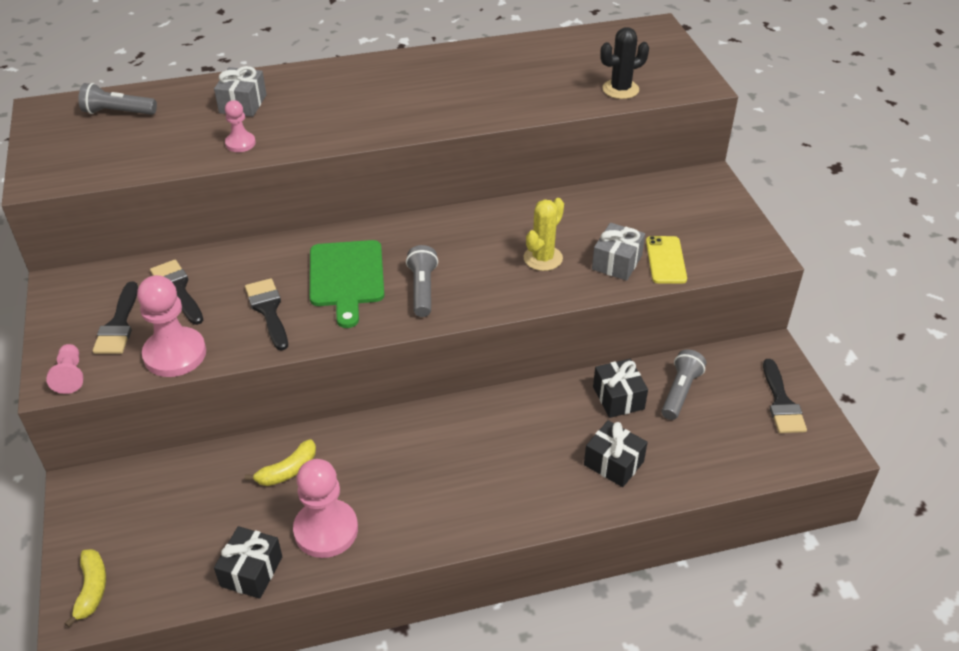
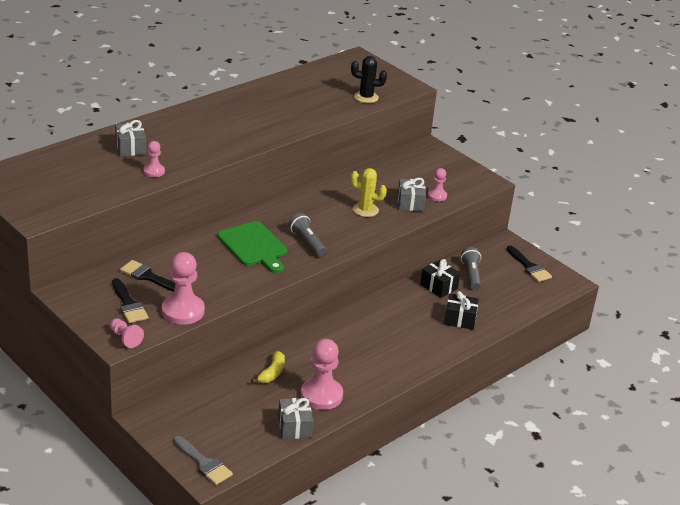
camera: 30 degrees left, 10 degrees down
(92, 589) = (204, 463): yellow banana -> grey brush
(118, 112) = (46, 169): grey flashlight -> none
(251, 571) = (294, 427): black gift -> grey gift
(268, 310) = (220, 274): black brush -> none
(543, 258) = (365, 210): yellow cactus -> yellow cactus turned 75 degrees counterclockwise
(620, 89) = (366, 97): black cactus -> black cactus turned 60 degrees clockwise
(665, 260) = (437, 196): yellow phone -> pink pawn

